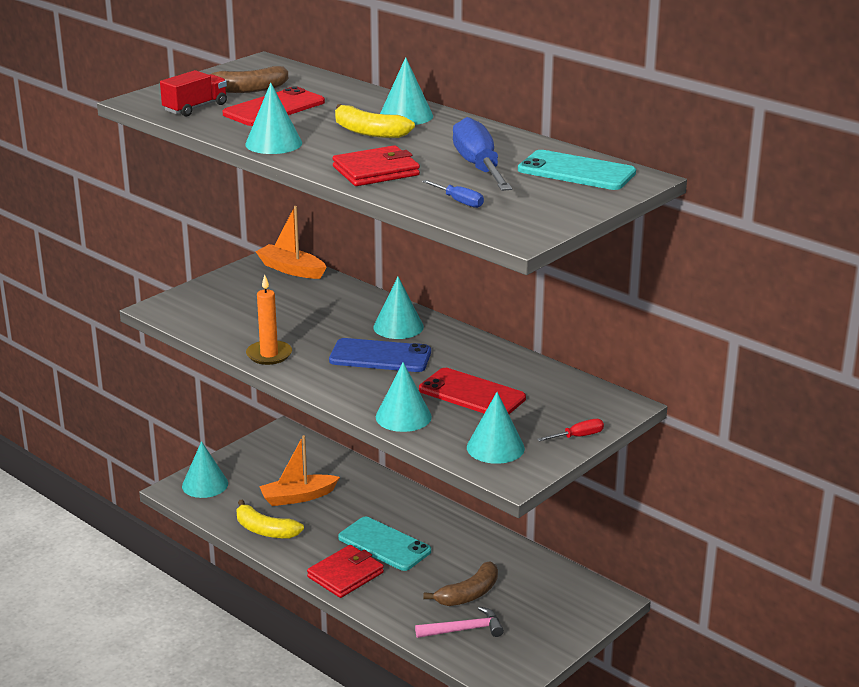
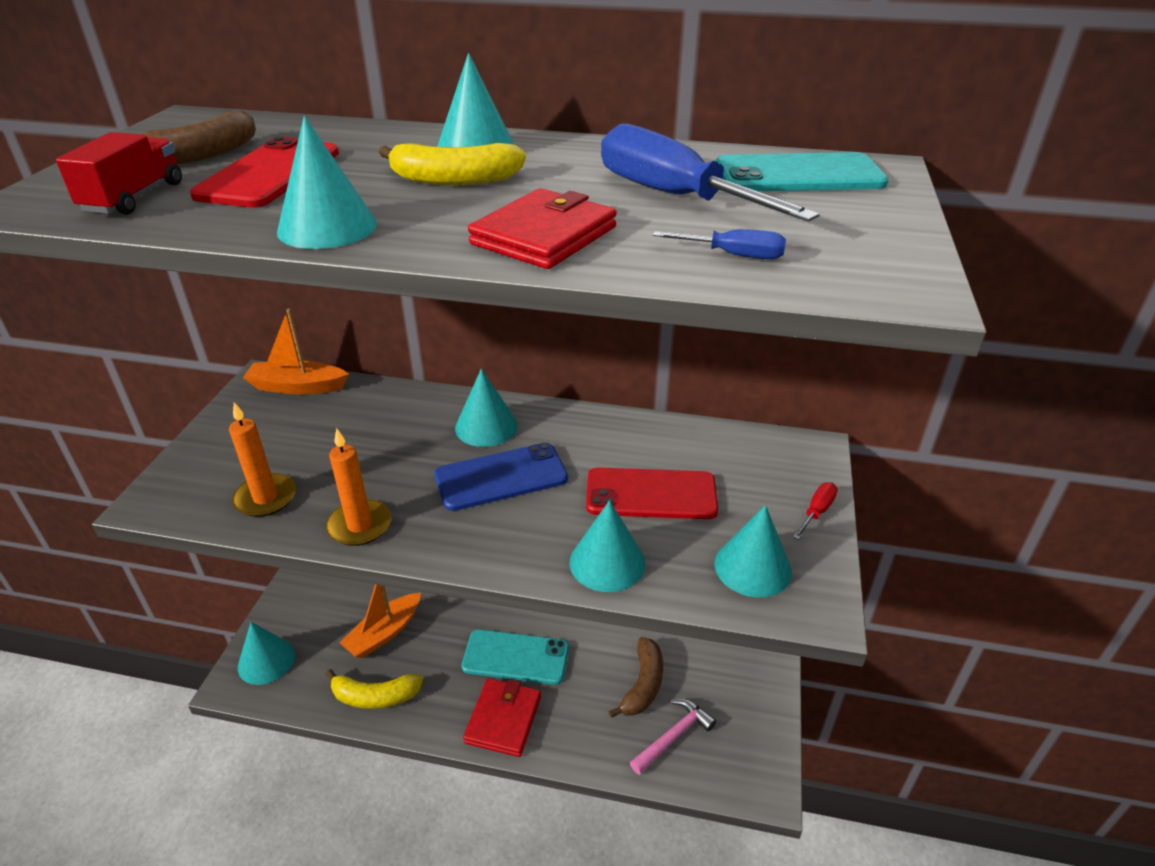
camera: 30 degrees left, 10 degrees up
(224, 325) = (265, 498): none -> orange candle

